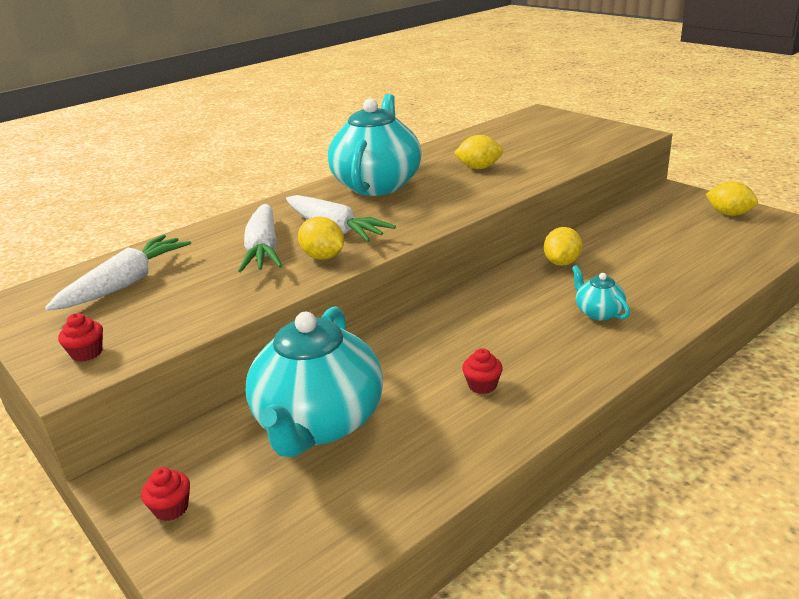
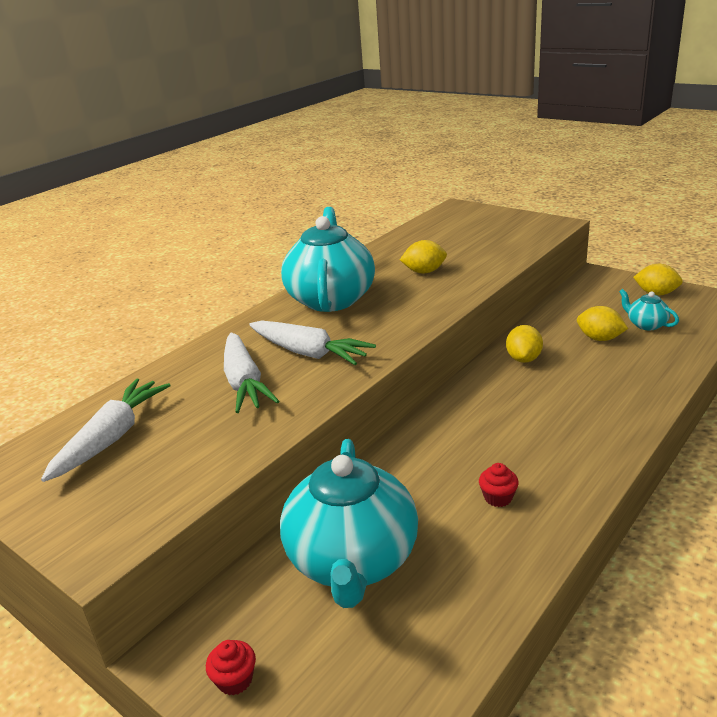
camera: 10 degrees left, 0 degrees up
(87, 353) = (103, 524): red cupcake -> none
(323, 257) = (310, 384): yellow lemon -> yellow lemon (599, 338)
(598, 312) = (577, 407): turquoise teapot -> turquoise teapot (645, 324)

